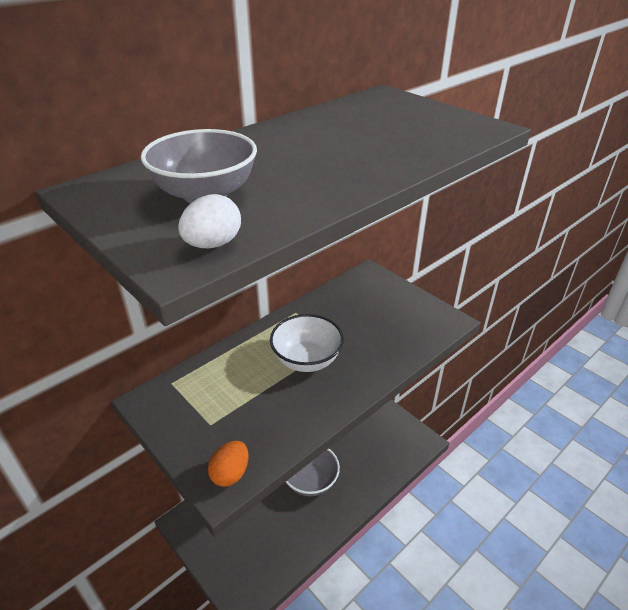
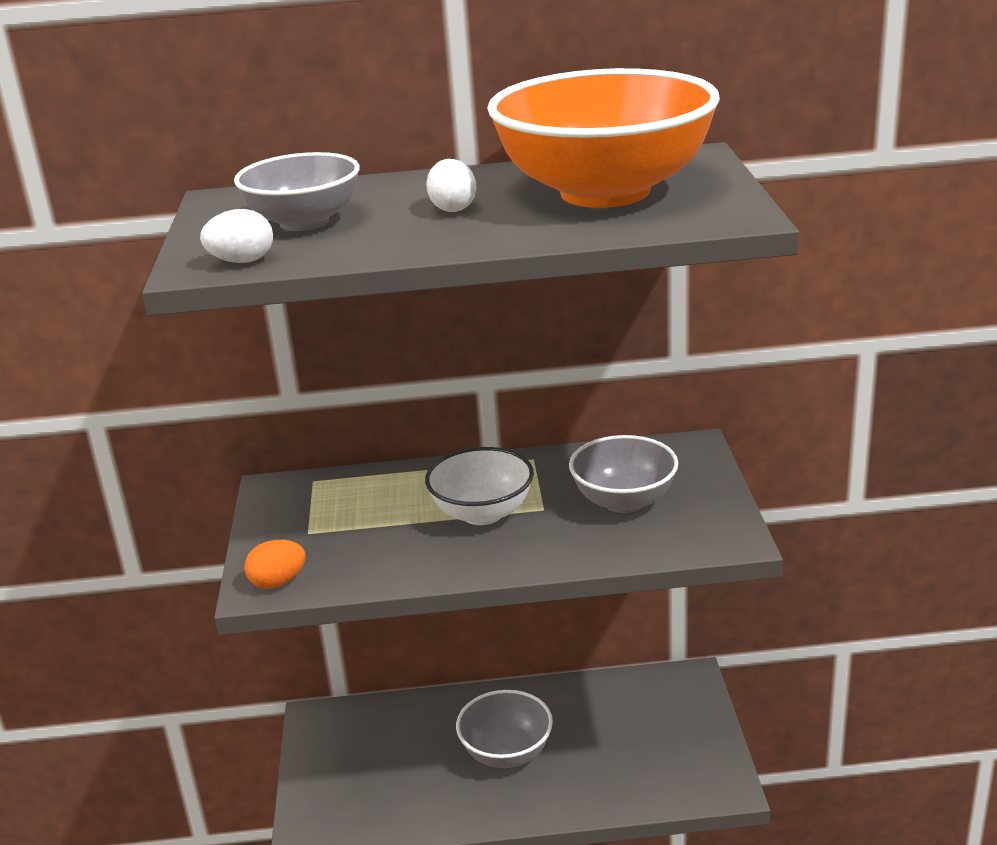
camera: 40 degrees right, 10 degrees down
(304, 158) = (453, 208): none -> white egg
(373, 319) = (624, 501): none -> grey bowl
(381, 126) = (605, 192): none -> orange bowl

